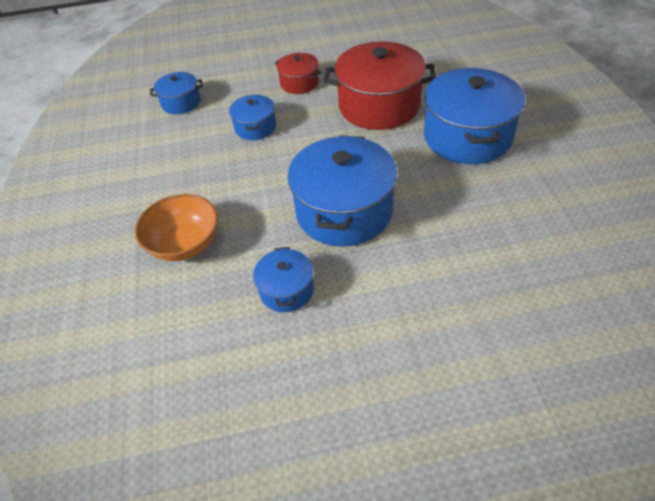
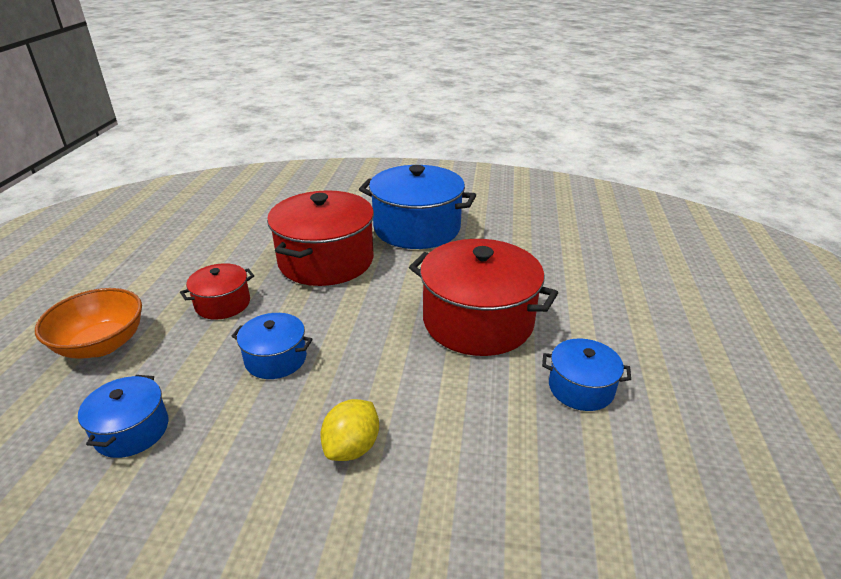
camera: 75 degrees left, 15 degrees down
(184, 244) = (470, 474): orange bowl -> orange bowl (102, 344)
(192, 186) = (352, 447): none -> yellow lemon
(344, 211) = (478, 321): blue pot -> red pot

